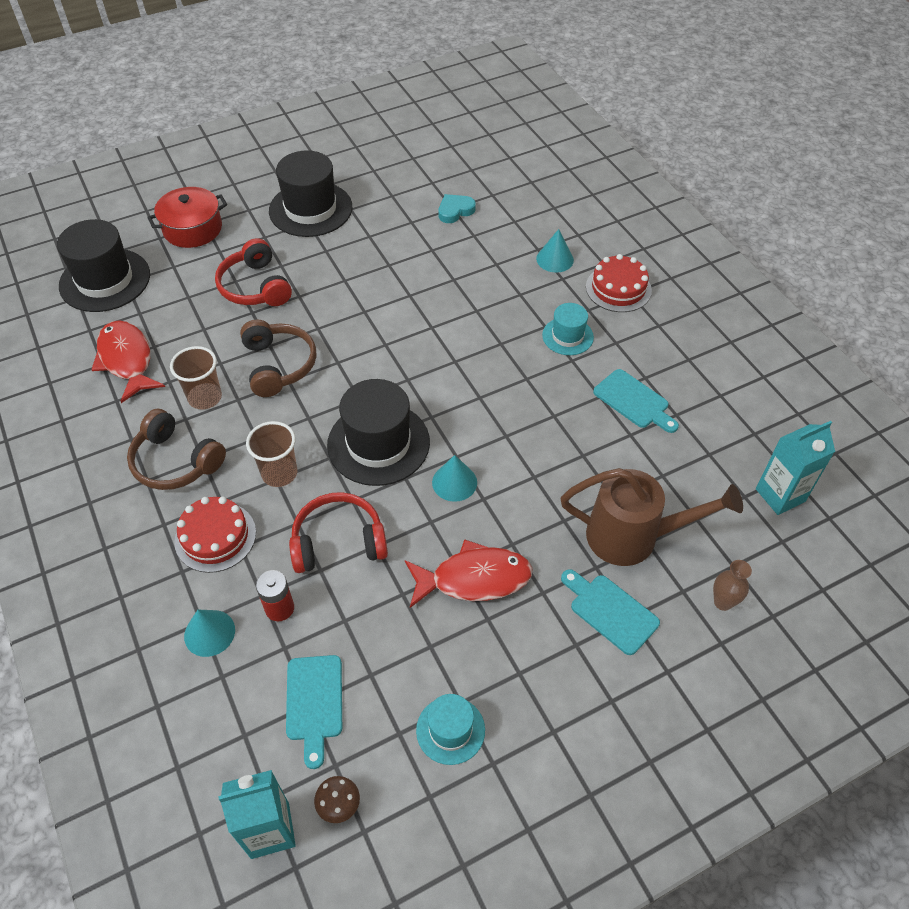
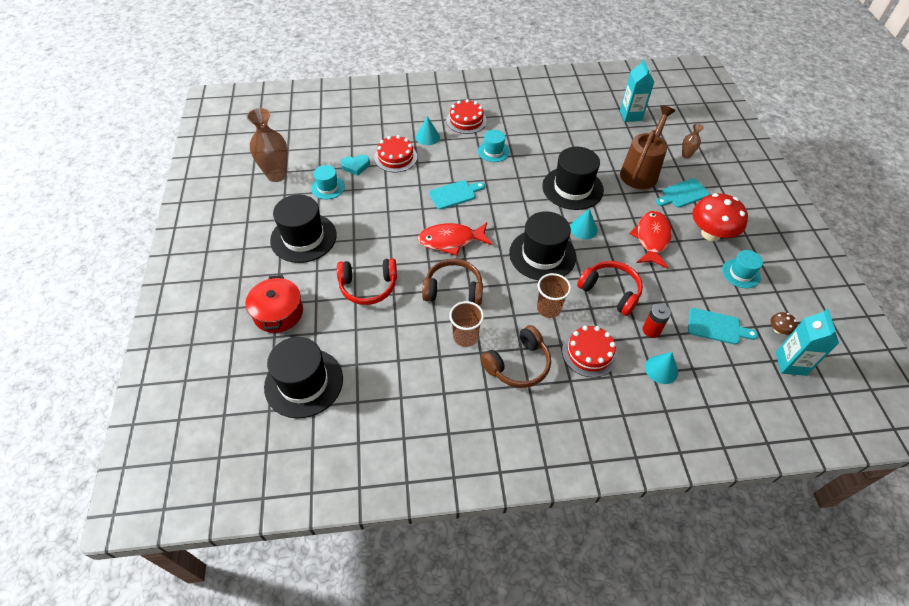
camera: 70 degrees left, 0 degrees up
(127, 360) = (405, 380): red fish -> red fish (451, 241)
(338, 541) = (610, 291): red headphones -> red headphones turned 120 degrees clockwise
(402, 153) = (276, 175): none -> brown vase
(403, 200) = (328, 187): none -> turquoise hat
(455, 211) = (356, 166): turquoise heart -> turquoise heart turned 90 degrees counterclockwise
(493, 241) = (395, 157): none -> red cake
(528, 669) = (711, 234): none -> red mushroom
(539, 449) = (572, 188): none -> black hat
(634, 401) = (552, 142): turquoise cutting board -> turquoise cutting board (454, 194)

